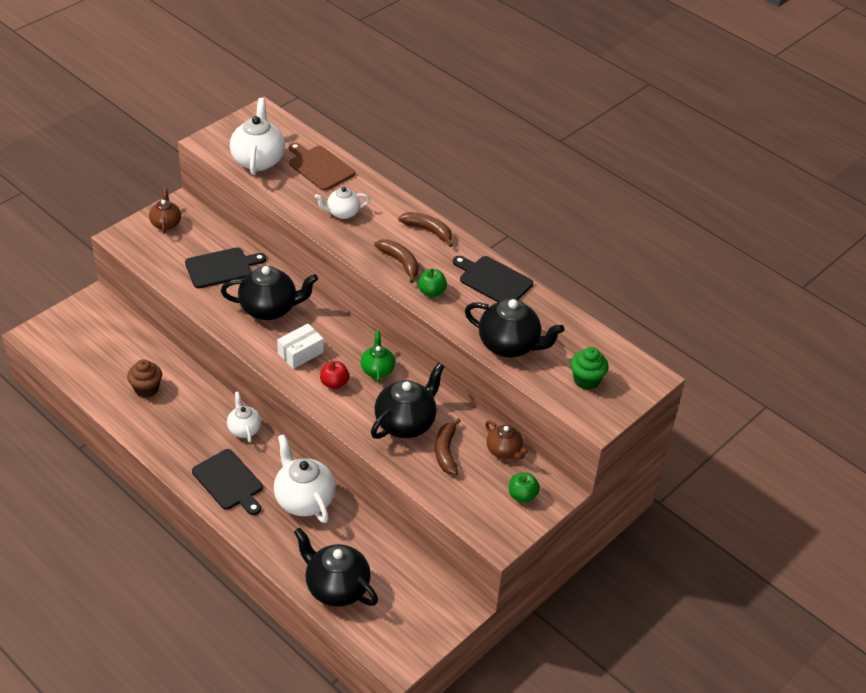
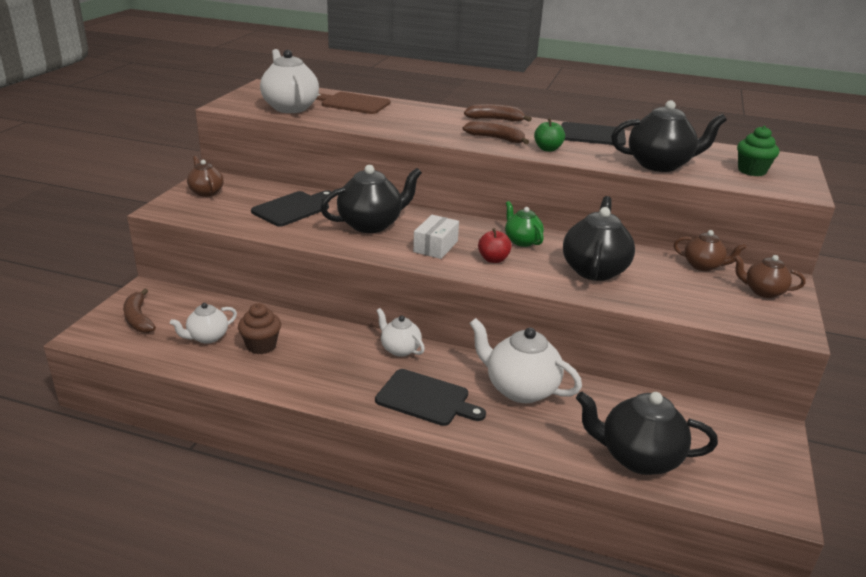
camera: 25 degrees left, 15 degrees down
(342, 213) = (406, 122): white teapot -> white teapot (207, 337)
(446, 452) = (656, 280): brown banana -> brown banana (138, 319)
(522, 495) = (763, 291): green apple -> brown teapot

